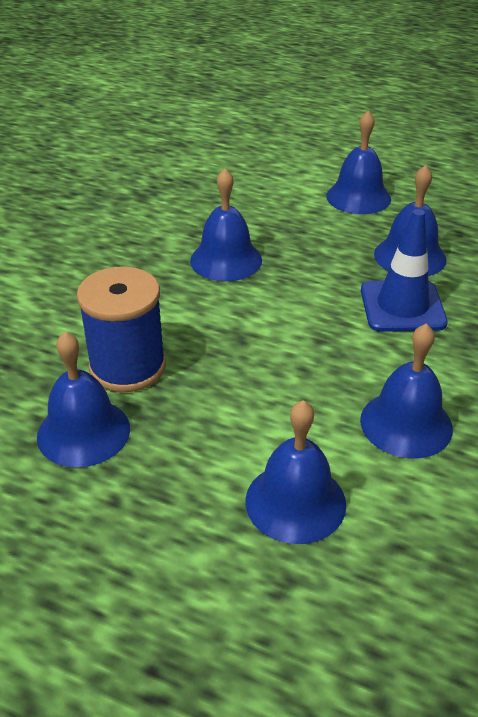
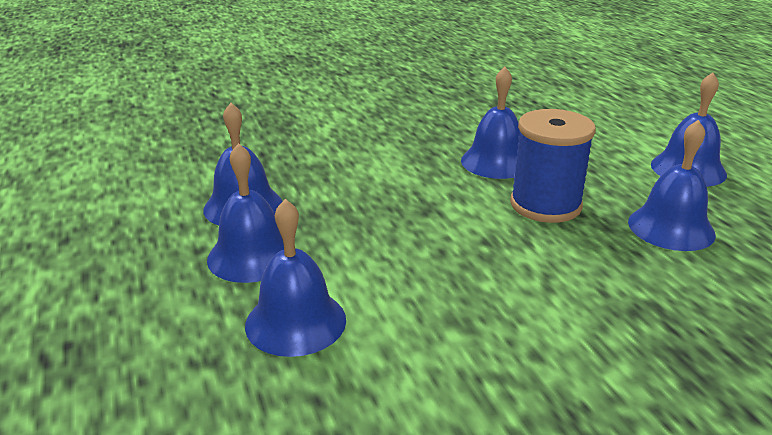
camera: 45 degrees right, 10 degrees down
(127, 367) = (325, 188): blue spool -> blue spool (545, 205)
(402, 306) = (601, 256): blue traffic cone -> none
(406, 424) = (463, 331): blue bell -> blue bell (252, 256)

